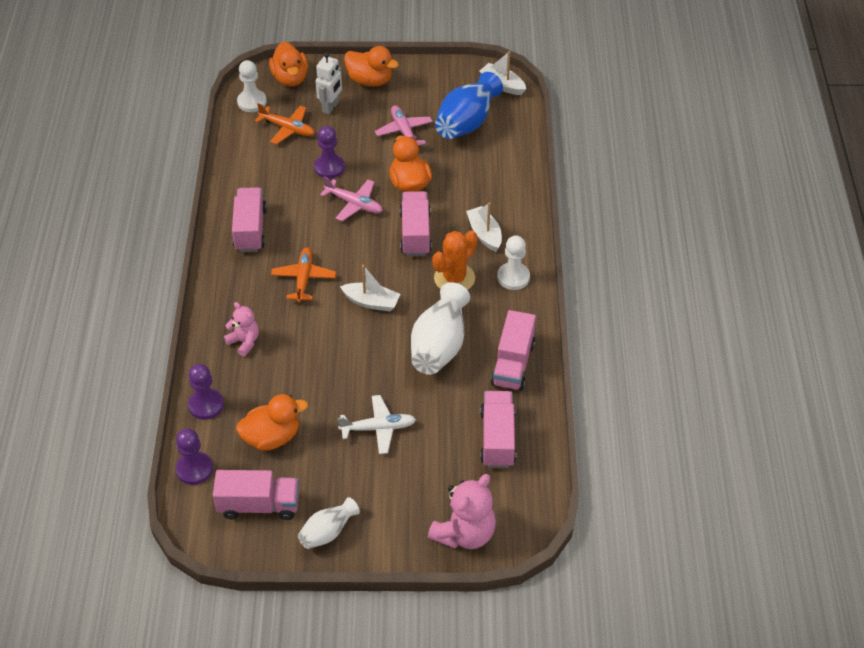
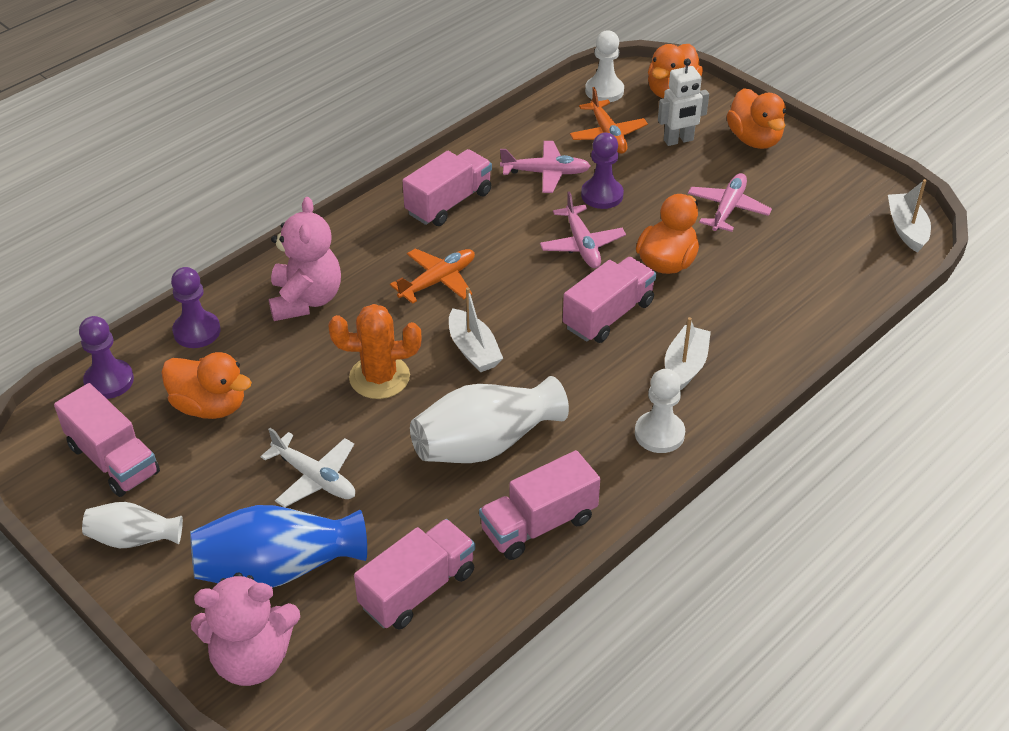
camera: 45 degrees right, 5 degrees down
(244, 342) = (306, 300): pink teddy bear -> pink teddy bear, size x1.69
(282, 175) = (546, 173): none -> pink plane
(454, 278) = (591, 388): orange cactus -> orange cactus (379, 377)
(467, 122) = (813, 242): blue vase -> blue vase (278, 568)

